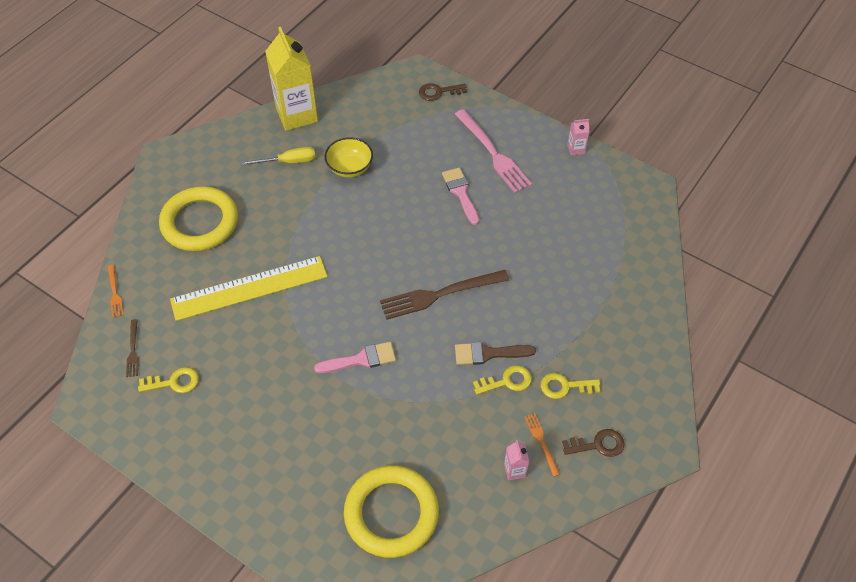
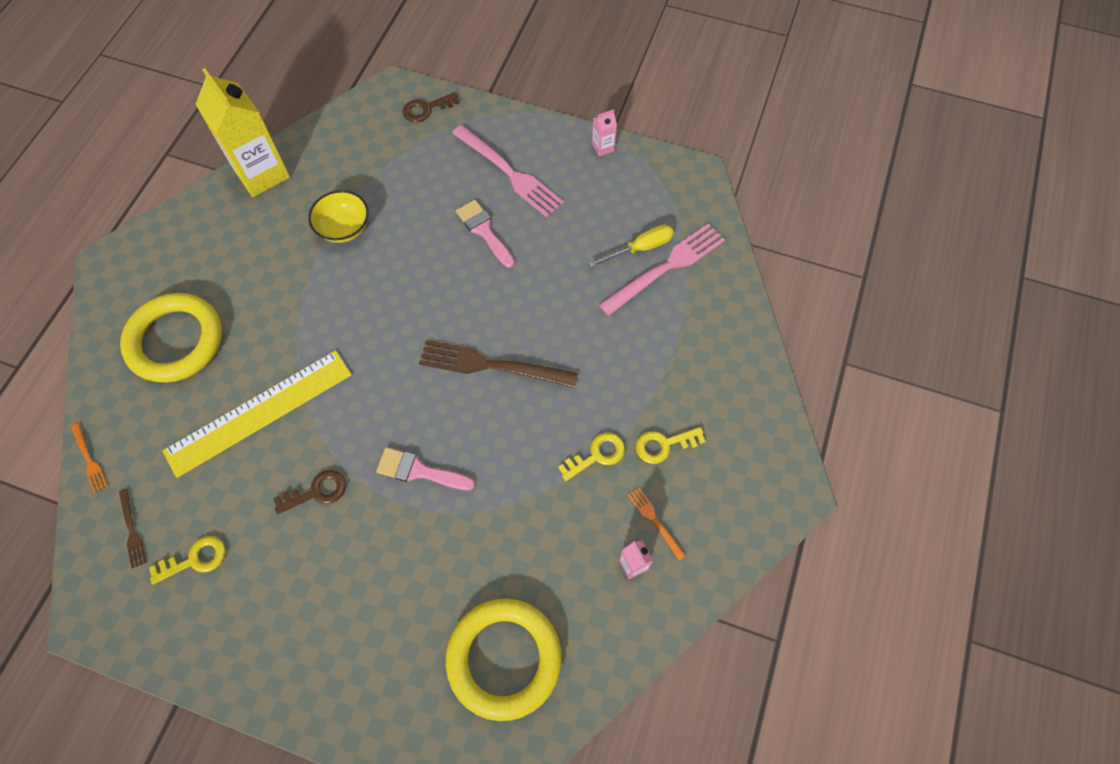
camera: 15 degrees left, 10 degrees up
(288, 162) = (267, 237): yellow screwdriver -> yellow screwdriver (640, 248)
(361, 359) = (419, 471): pink brush -> pink brush turned 135 degrees counterclockwise
(439, 294) = (491, 365): brown fork -> brown fork turned 45 degrees clockwise
(488, 353) = (566, 426): brown brush -> none
(598, 445) = (719, 507): brown key -> brown key (317, 492)
(604, 252) = (666, 267): none -> pink fork

